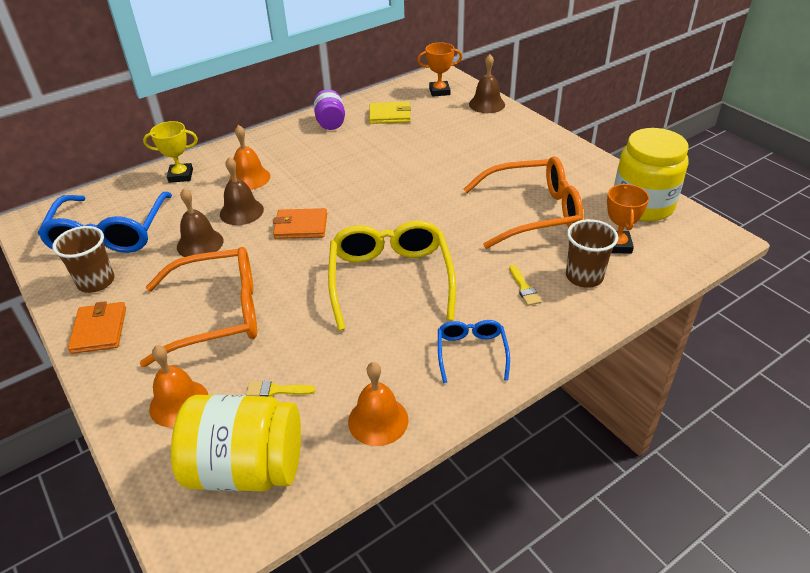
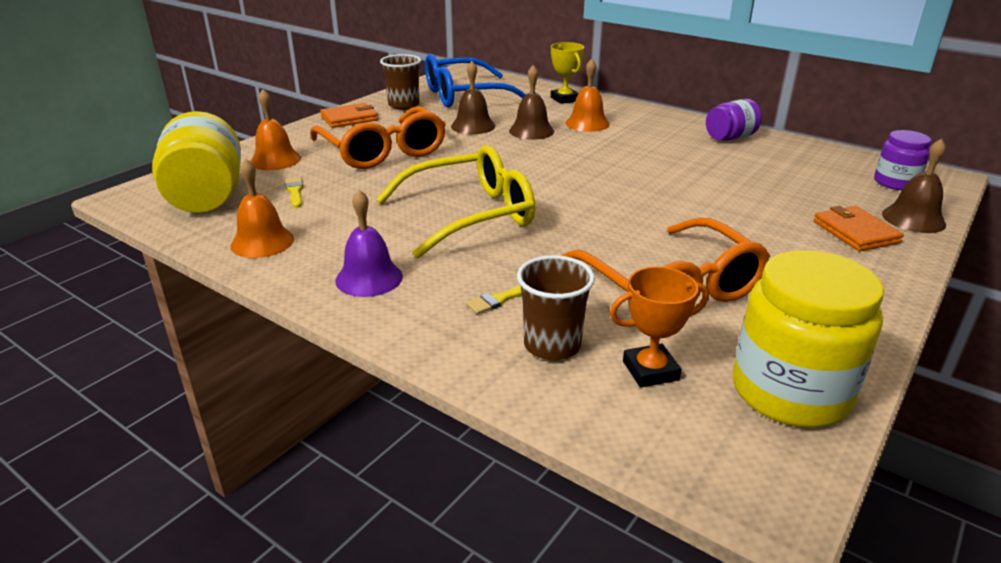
camera: 70 degrees right, 10 degrees down
(301, 226) = (528, 158): orange wallet -> orange wallet (855, 232)
(390, 115) = (790, 163): yellow wallet -> none
(439, 91) = (895, 183): orange trophy -> purple jar
(471, 353) = (369, 278): blue glasses -> purple bell

